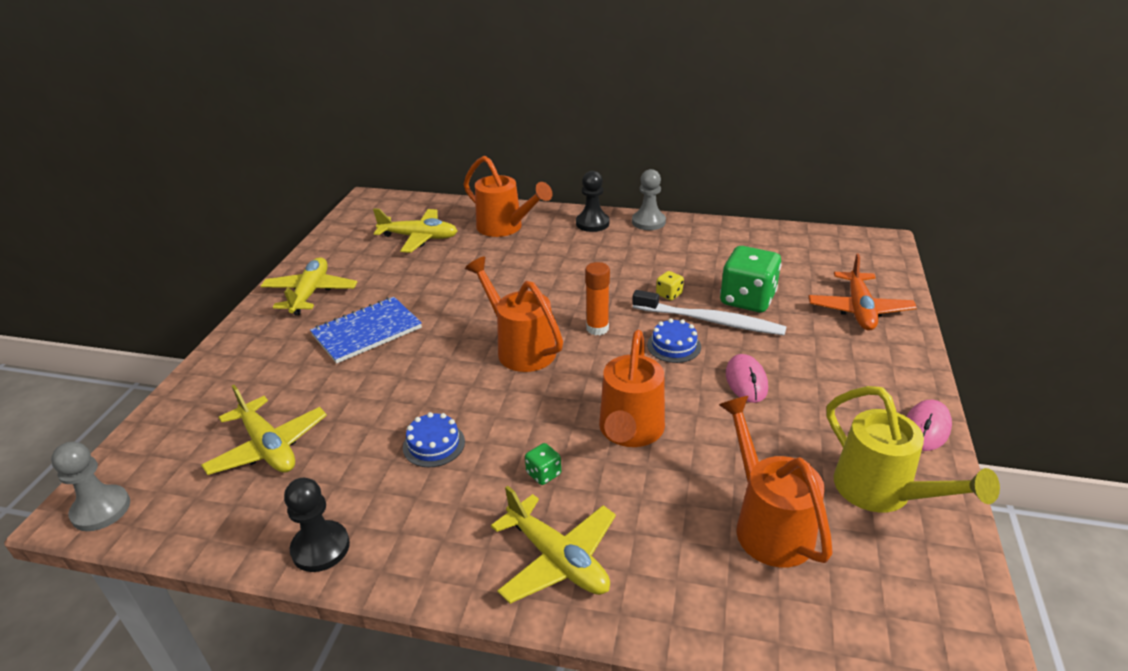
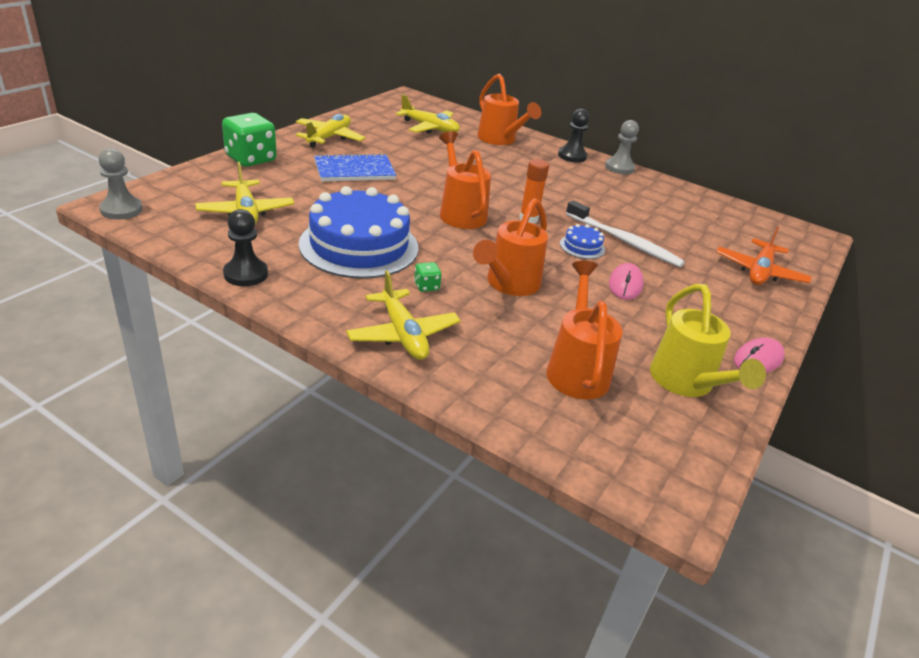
camera: 15 degrees right, 0 degrees up
(434, 444) = (359, 246): blue cake -> blue cake, size x2.43
(669, 294) = (602, 216): yellow dice -> none
(747, 299) = (666, 237): green dice -> green dice (251, 159)

